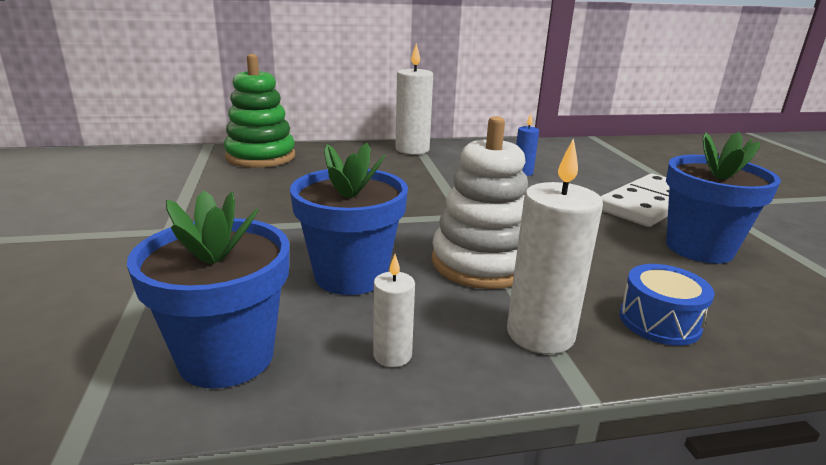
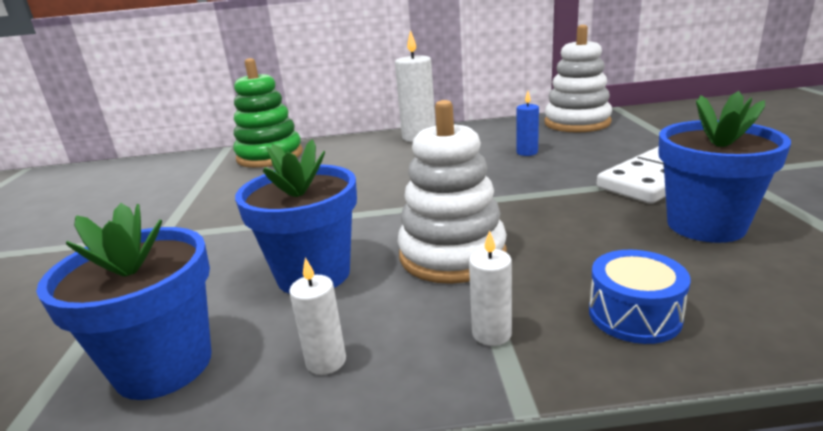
camera: 10 degrees right, 0 degrees up
(540, 334) = (491, 333): white candle -> white candle, size x0.54
(561, 148) = (577, 123): none -> white stacking toy

